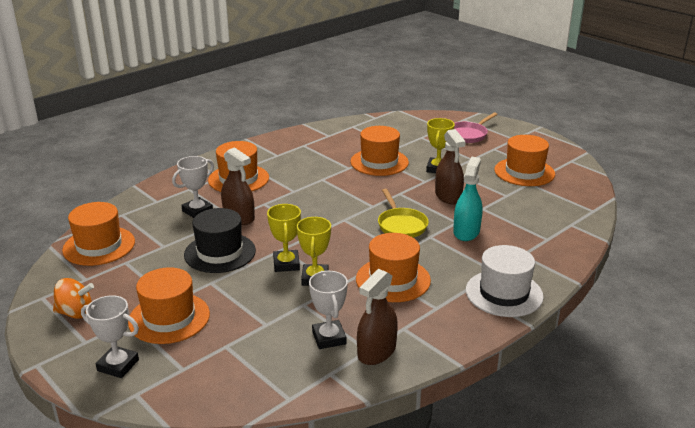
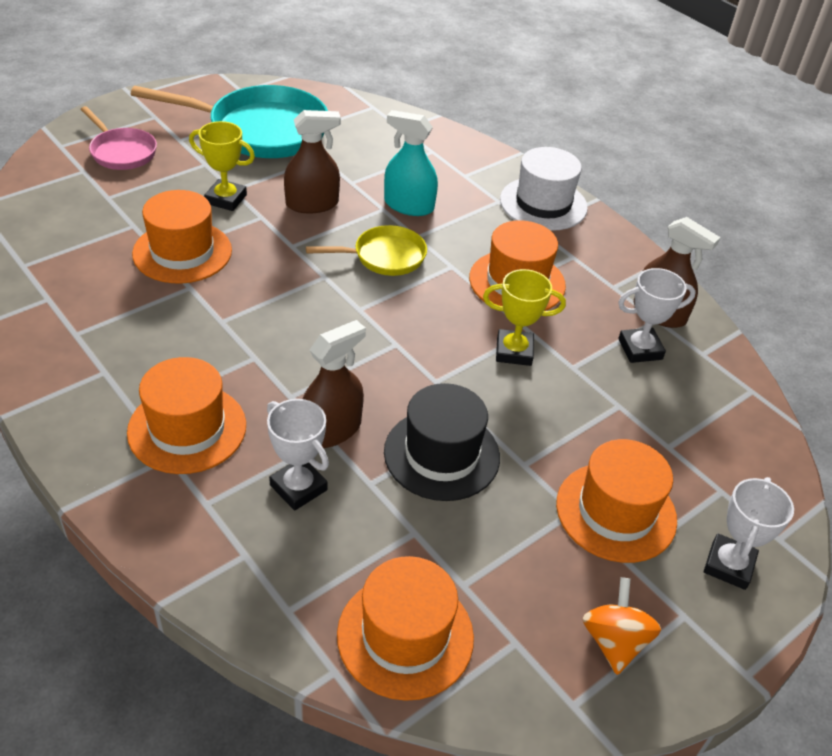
camera: 90 degrees left, 15 degrees up
(286, 264) = (477, 378): yellow trophy -> none
(524, 172) = (261, 130): orange hat -> turquoise pan

